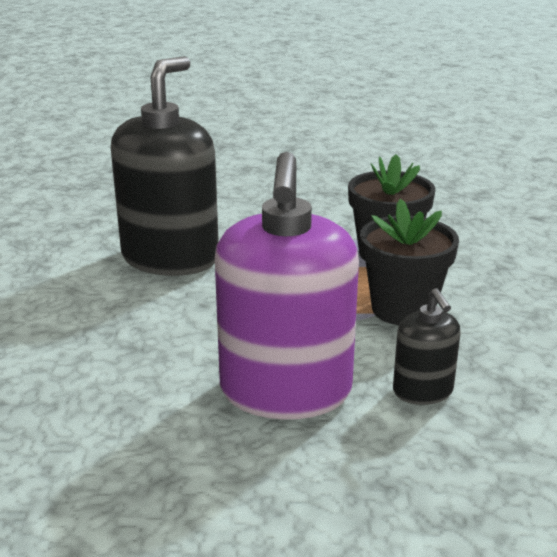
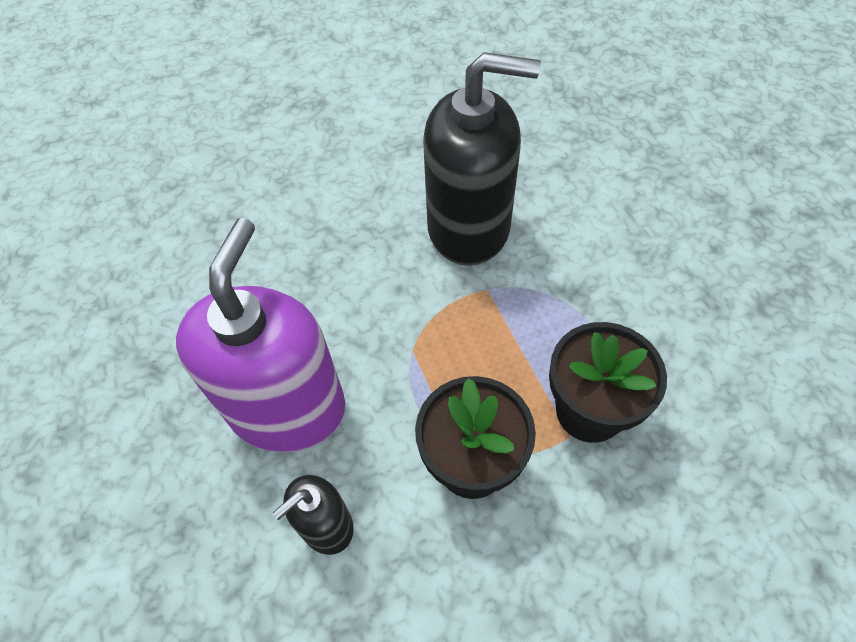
camera: 70 degrees right, 30 degrees up
(285, 391) = (287, 408): purple soap dispenser -> purple soap dispenser turned 120 degrees clockwise

